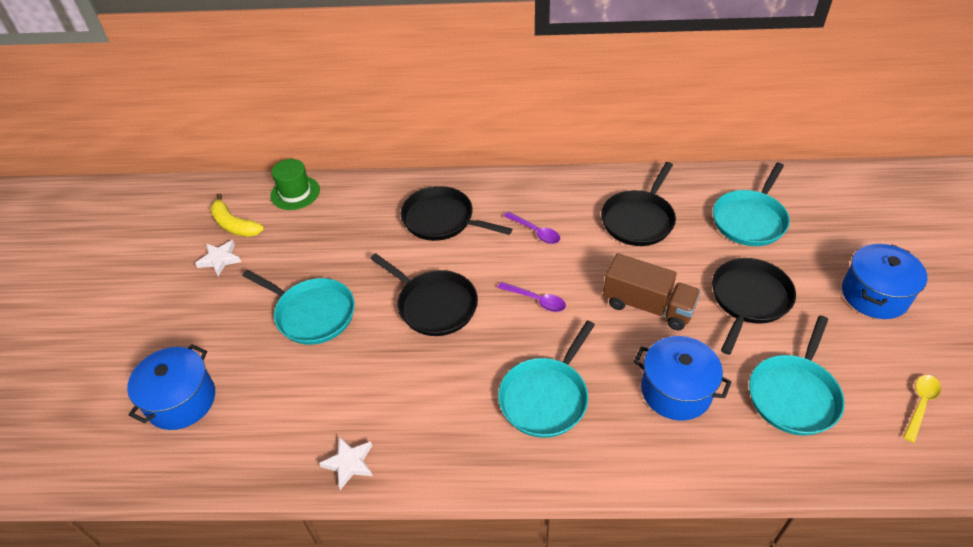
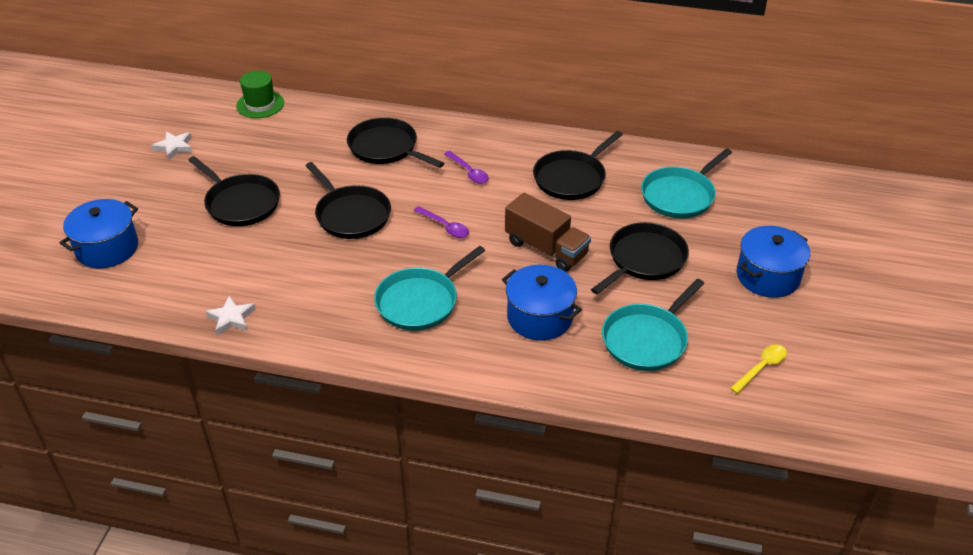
camera: 10 degrees right, 5 degrees down
(234, 225) = (196, 122): yellow banana -> none
(312, 314) = (241, 203): turquoise pan -> black pan

